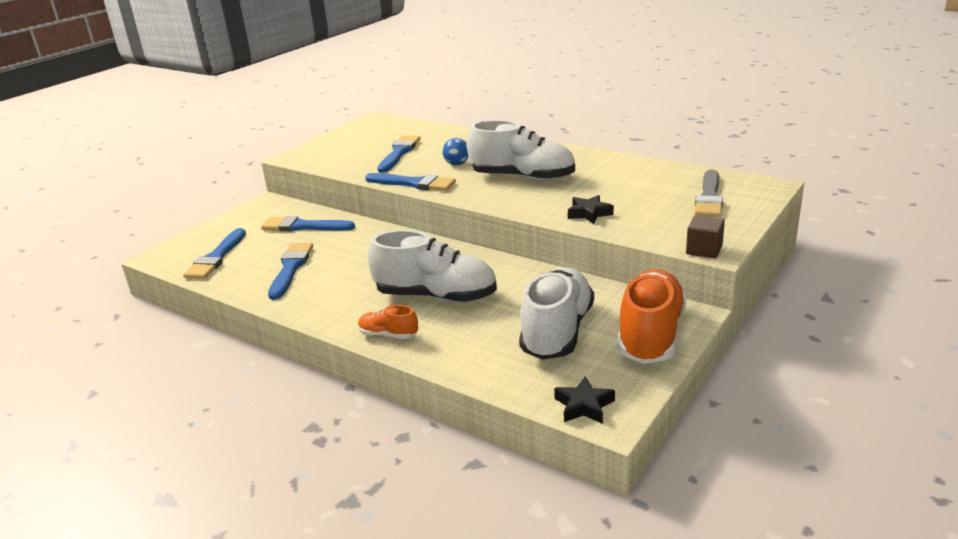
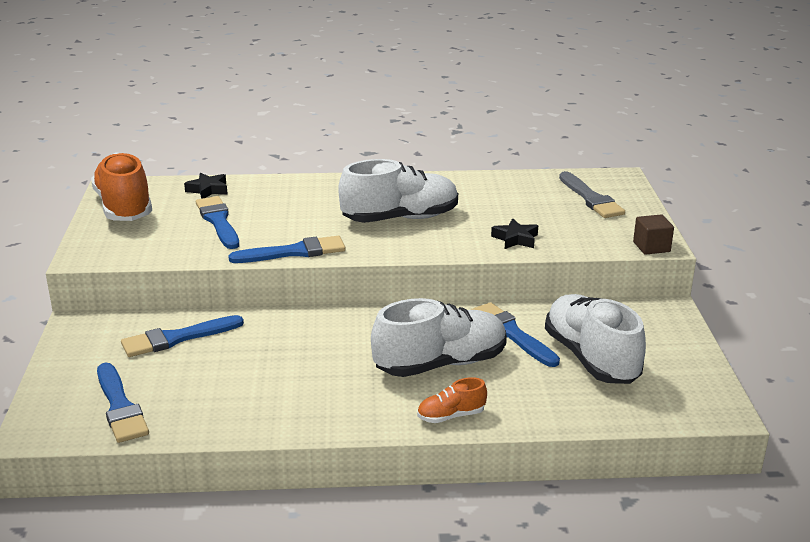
camera: 40 degrees left, 0 degrees up
(290, 268) = (238, 388): blue brush -> blue brush (511, 333)
(457, 164) = (307, 219): blue ball -> none
(584, 406) = (693, 410): black star -> black star (208, 190)
(650, 335) = (663, 335): orange shoe -> orange shoe (124, 207)

